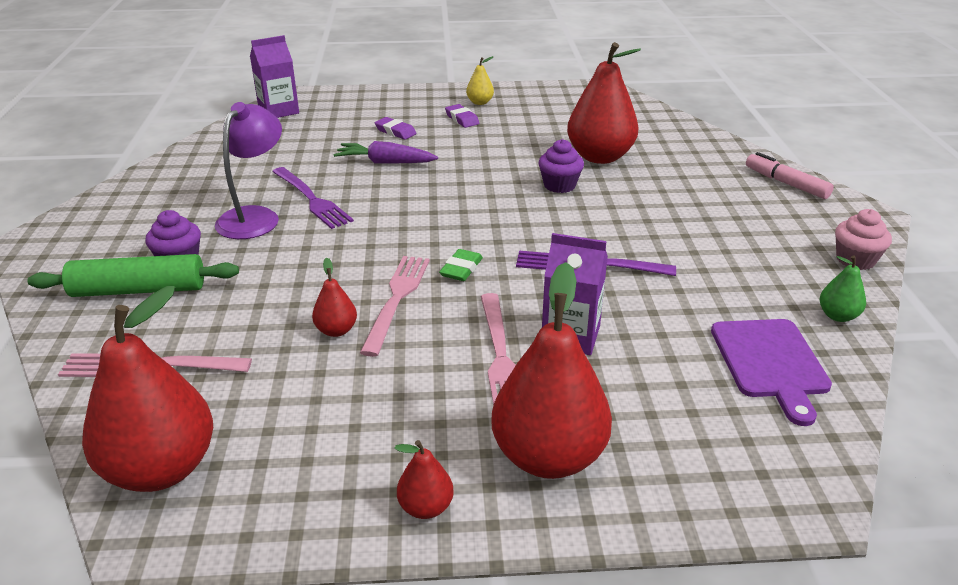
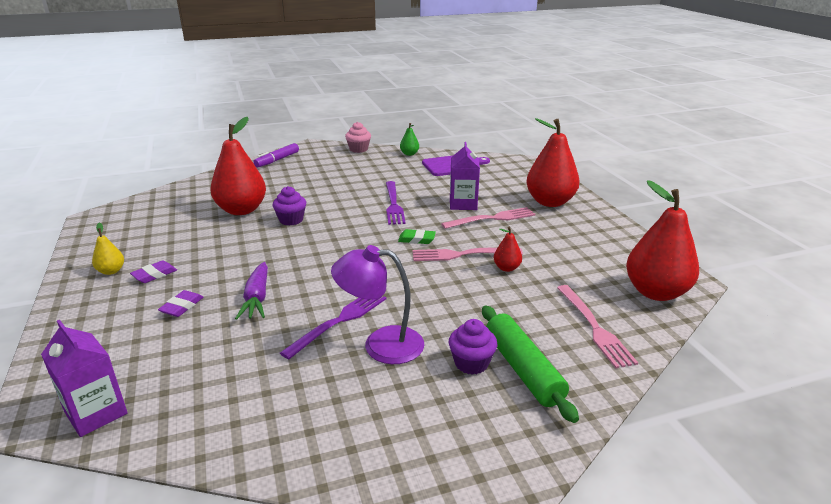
camera: 105 degrees left, 5 degrees down
(425, 507) = (602, 222): red pear -> none
(786, 183) = (277, 160): pink marker -> purple marker

